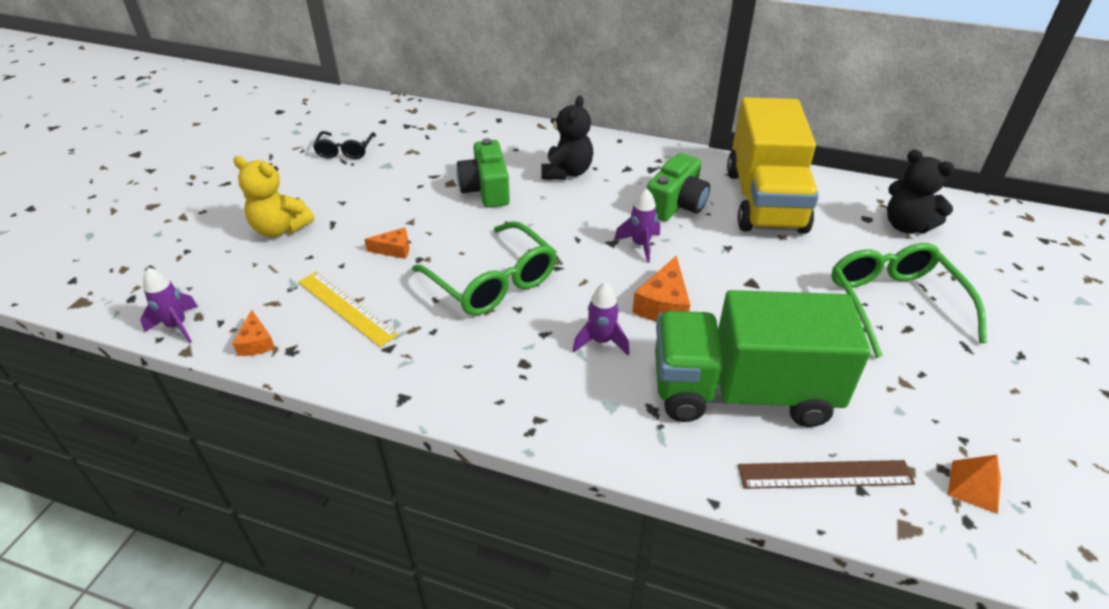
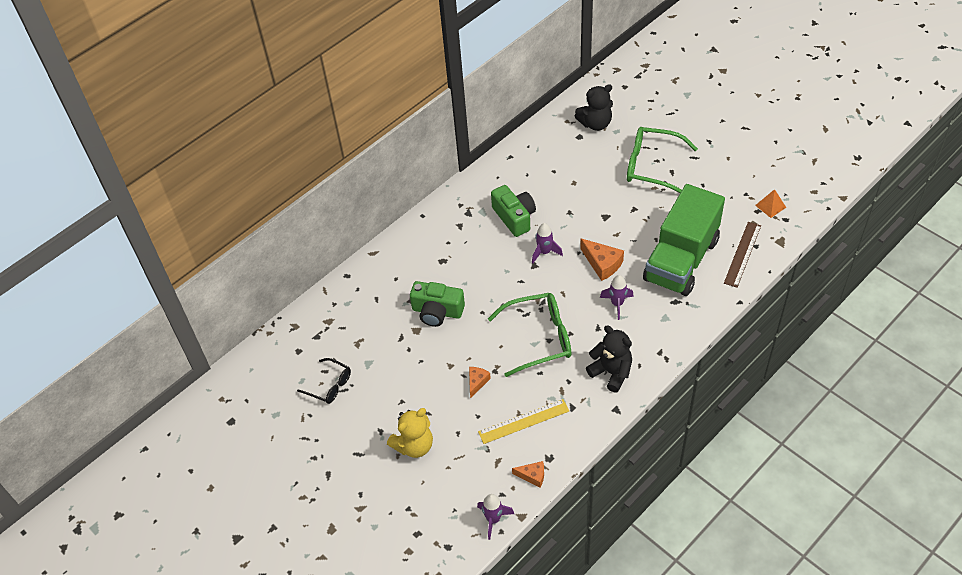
camera: 60 degrees left, 10 degrees up
(567, 172) = (444, 259): black teddy bear -> black teddy bear (611, 372)
(764, 201) = (536, 173): yellow truck -> none

